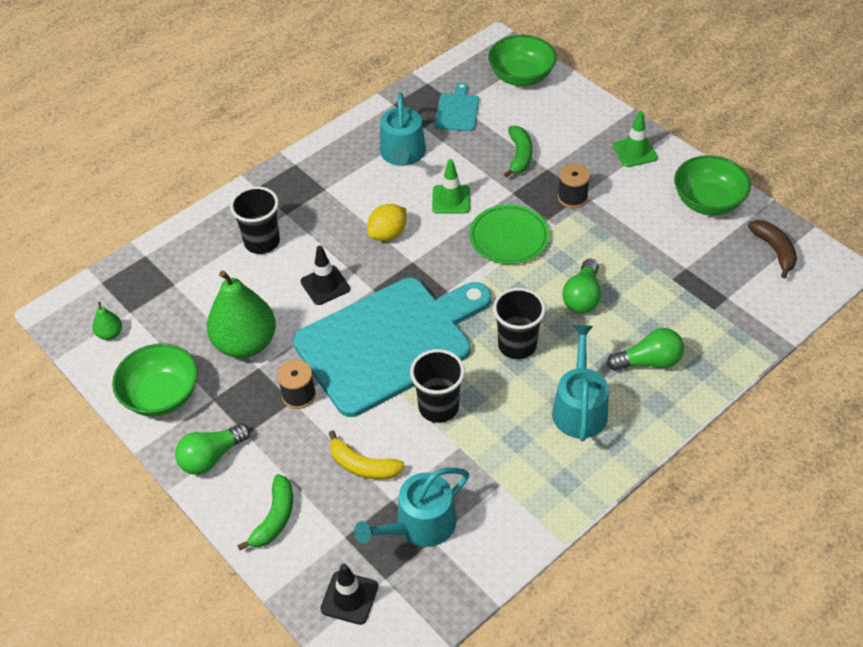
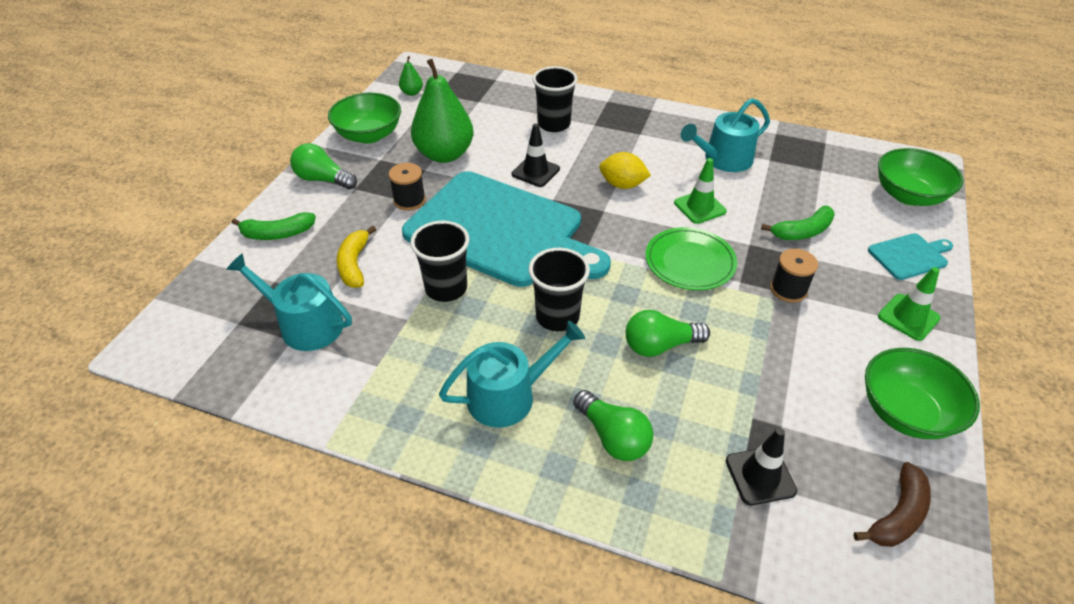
camera: 60 degrees right, 5 degrees down
(349, 598) = (210, 307): black traffic cone -> black traffic cone (760, 476)
(457, 110) = (813, 171): turquoise cutting board -> turquoise cutting board (910, 256)

